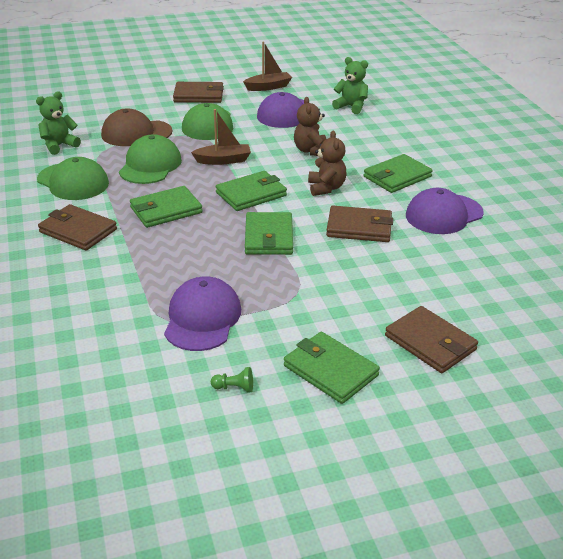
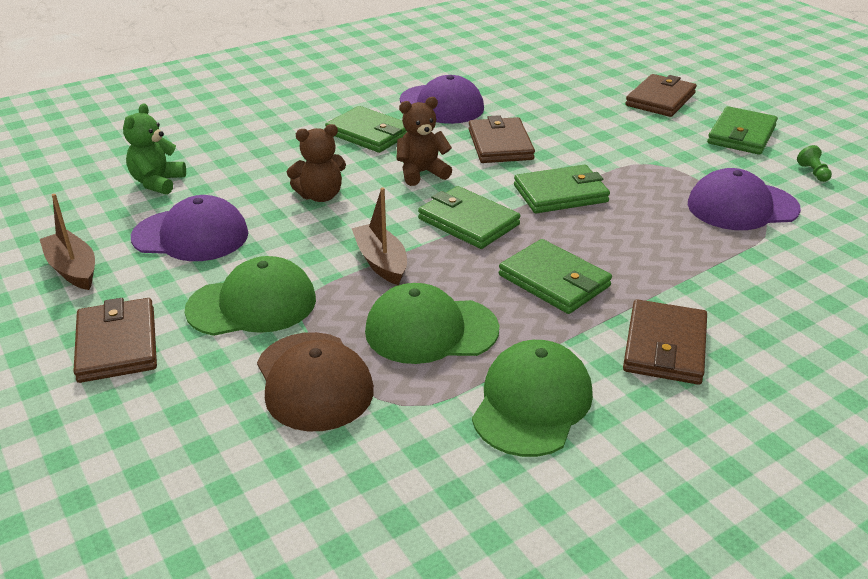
camera: 105 degrees left, 0 degrees up
(59, 145) = (405, 476): green teddy bear -> none

